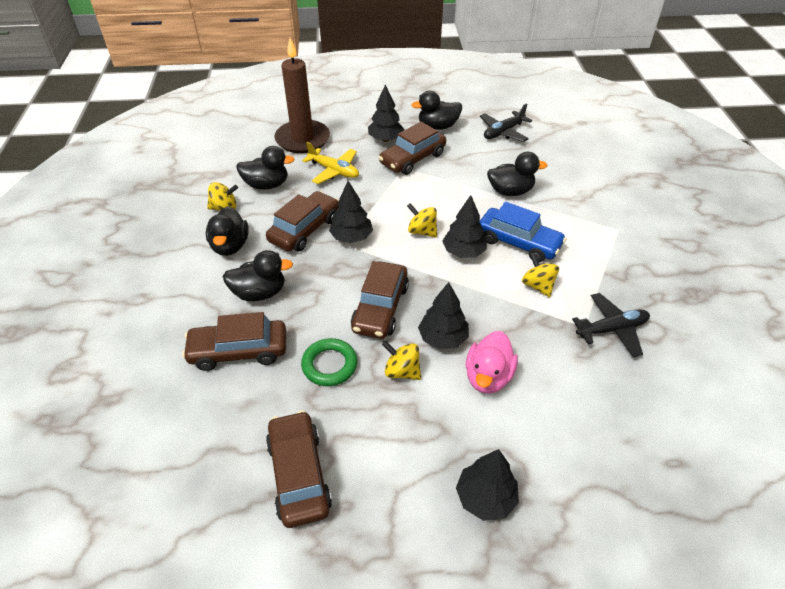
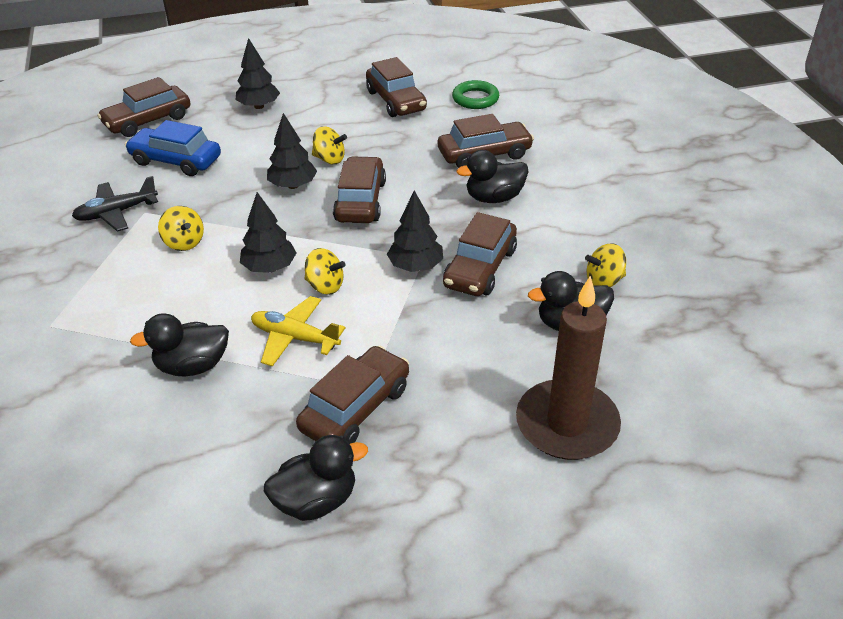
camera: 170 degrees right, 5 degrees down
(230, 246) = (560, 237): black duck -> none
(329, 365) = (396, 155): green ring -> green ring (475, 99)
(334, 171) = (480, 364): yellow plane -> yellow plane (295, 338)
(385, 139) = (414, 448): black tree -> none
(488, 377) = (250, 165): pink duck -> none
(503, 132) = (181, 506): black plane -> none
(518, 242) = (196, 288): blue car -> blue car (176, 161)
(634, 490) = (148, 121): none -> brown car

